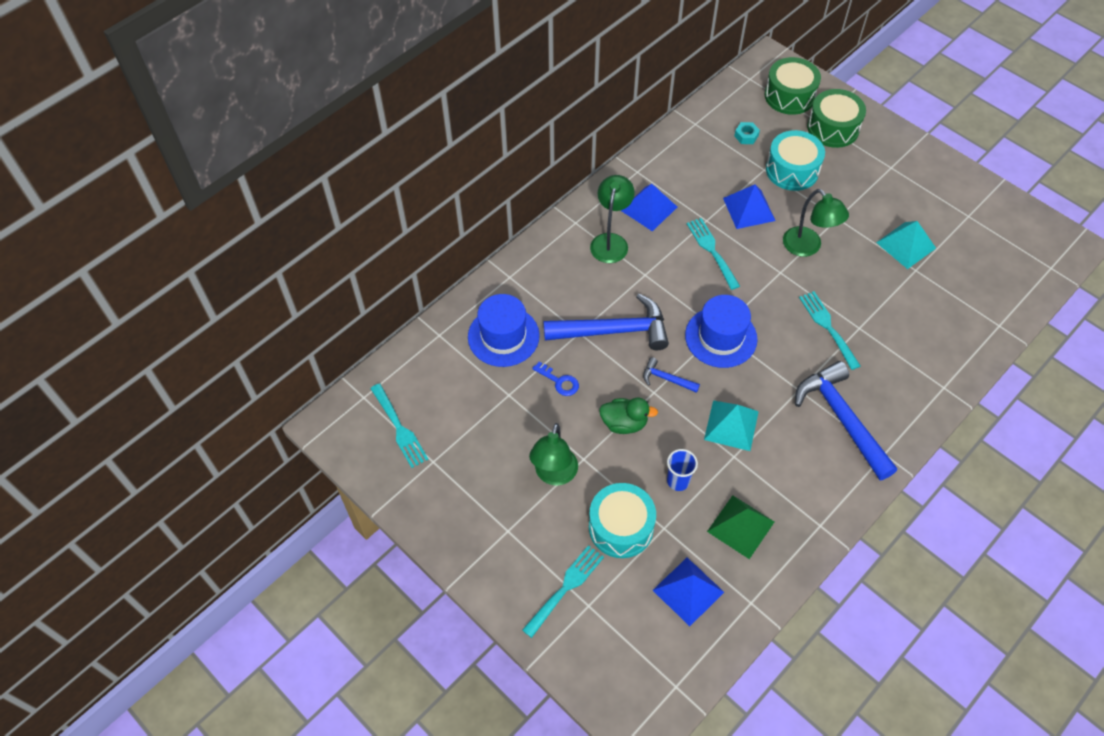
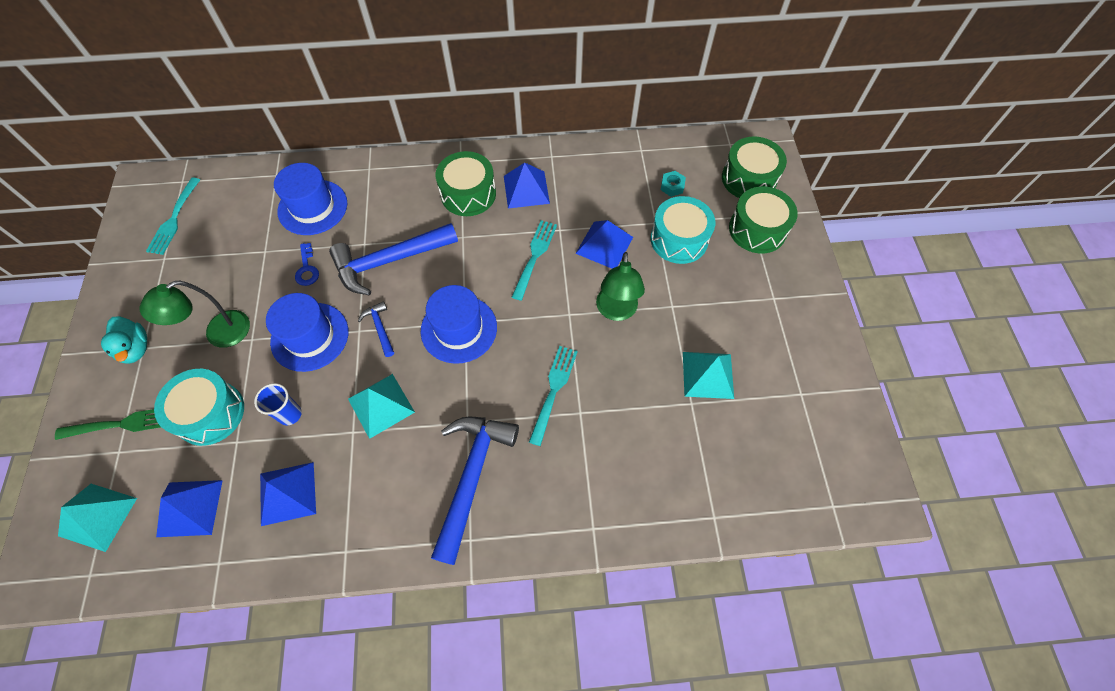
camera: 40 degrees right, 5 degrees up
(503, 535) = (135, 348): none -> turquoise duck
(565, 588) = (121, 424): turquoise fork -> green fork
(610, 241) = (468, 194): green lamp -> green drum
(614, 330) = (389, 261): blue hammer -> blue hammer turned 120 degrees clockwise
(624, 423) = (310, 336): green duck -> blue hat
(632, 652) = (98, 516): none -> turquoise pyramid
(740, 526) = (287, 493): green pyramid -> blue pyramid

